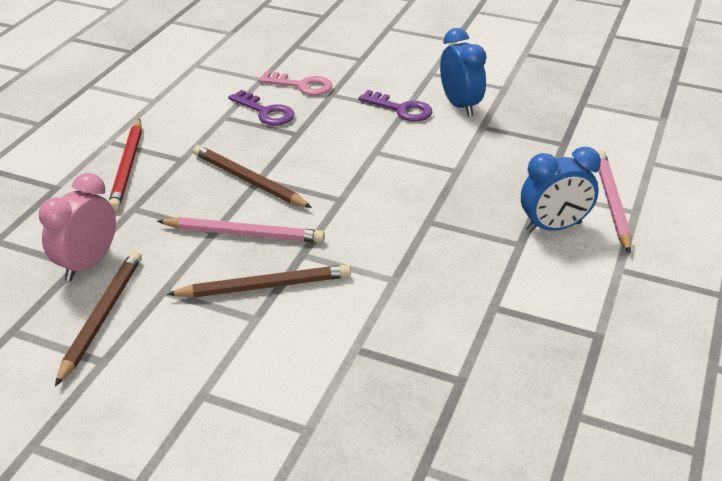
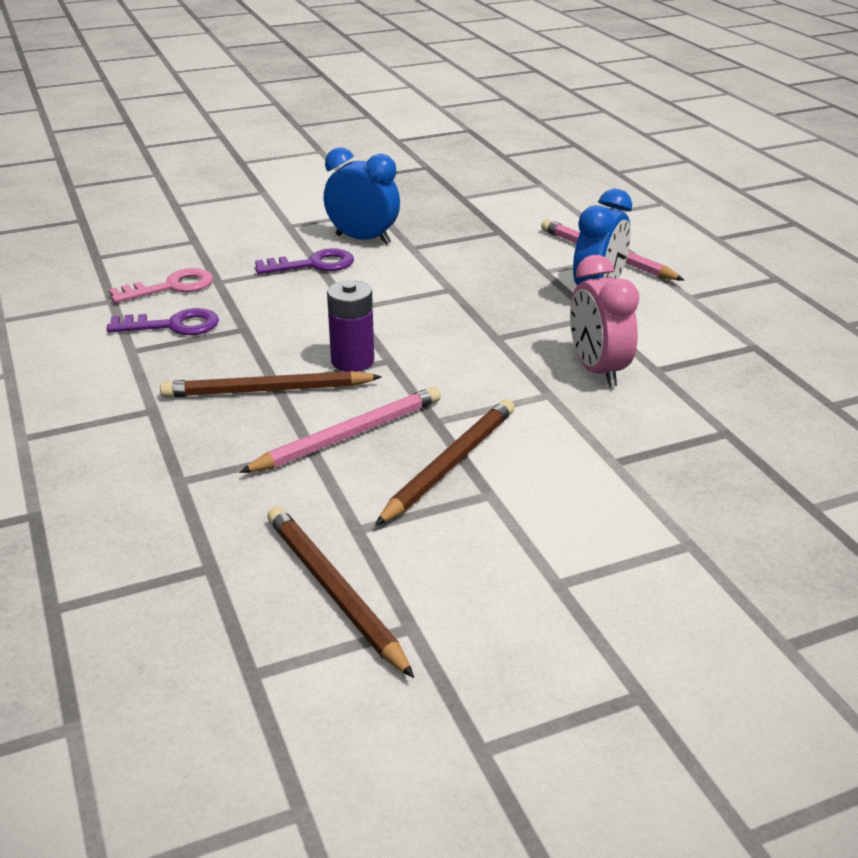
camera: 45 degrees left, 5 degrees down
(88, 264) = (224, 558): pink clock -> pink clock (597, 370)
(127, 167) = (97, 448): red pencil -> none
(319, 188) = (352, 361): none -> purple battery

